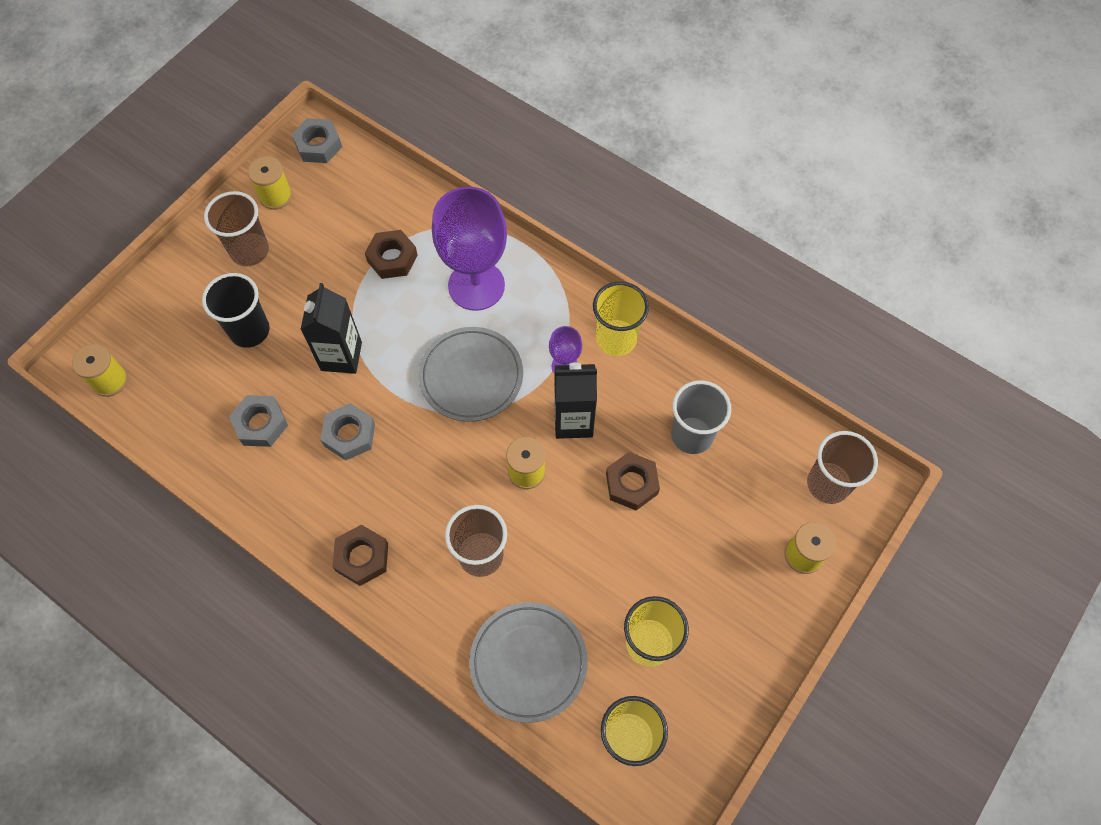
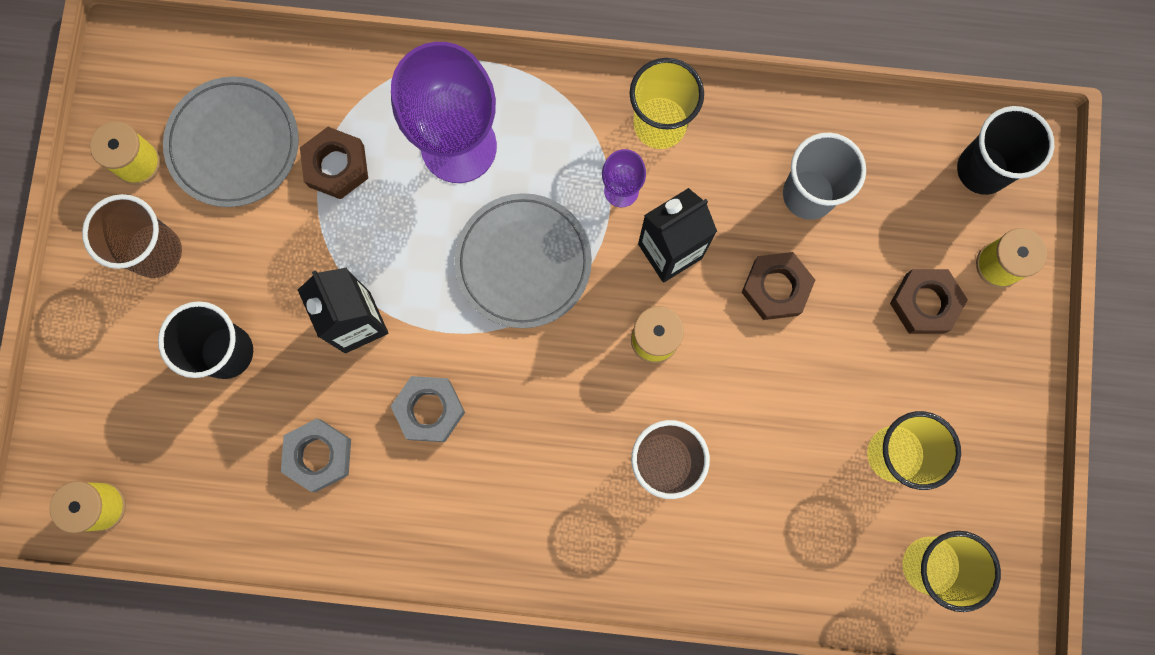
camera: 30 degrees left, 15 degrees up
(318, 145) = (144, 65): grey nut -> none
(362, 557) = (535, 539): brown nut -> brown nut (924, 303)
(528, 662) = (782, 547): grey plate -> grey plate (233, 144)
(828, 484) = (982, 169): brown cup -> black cup

